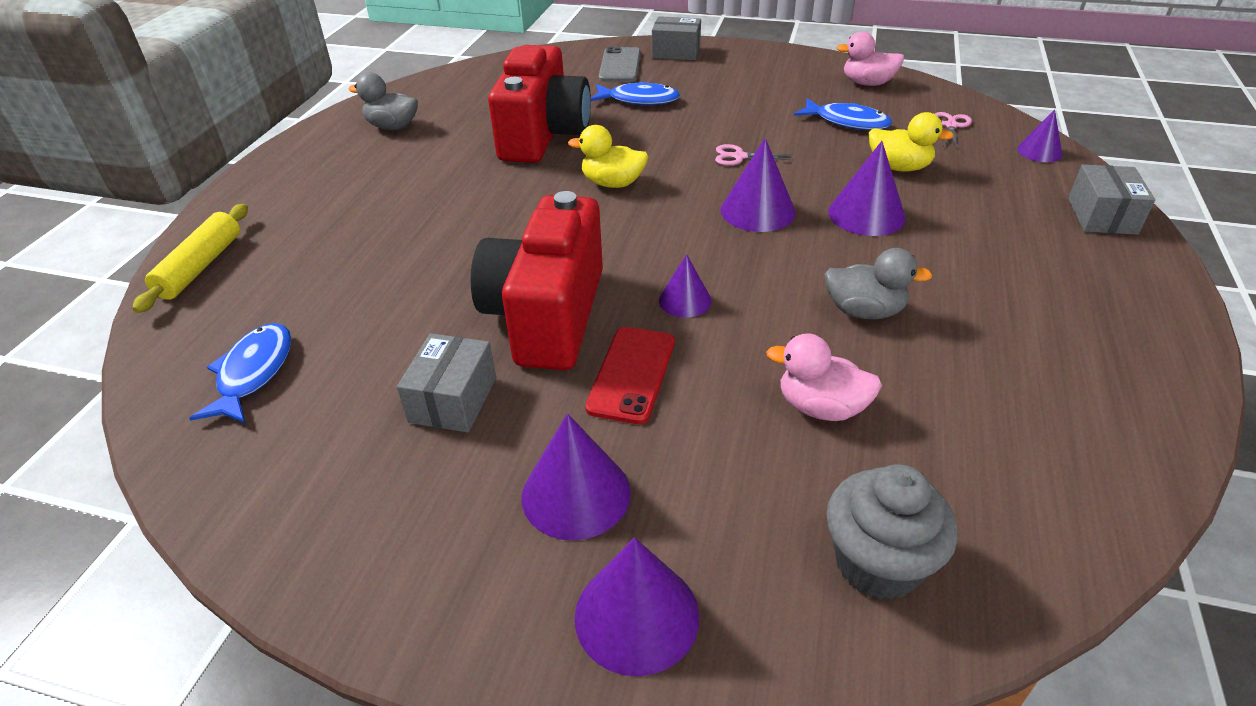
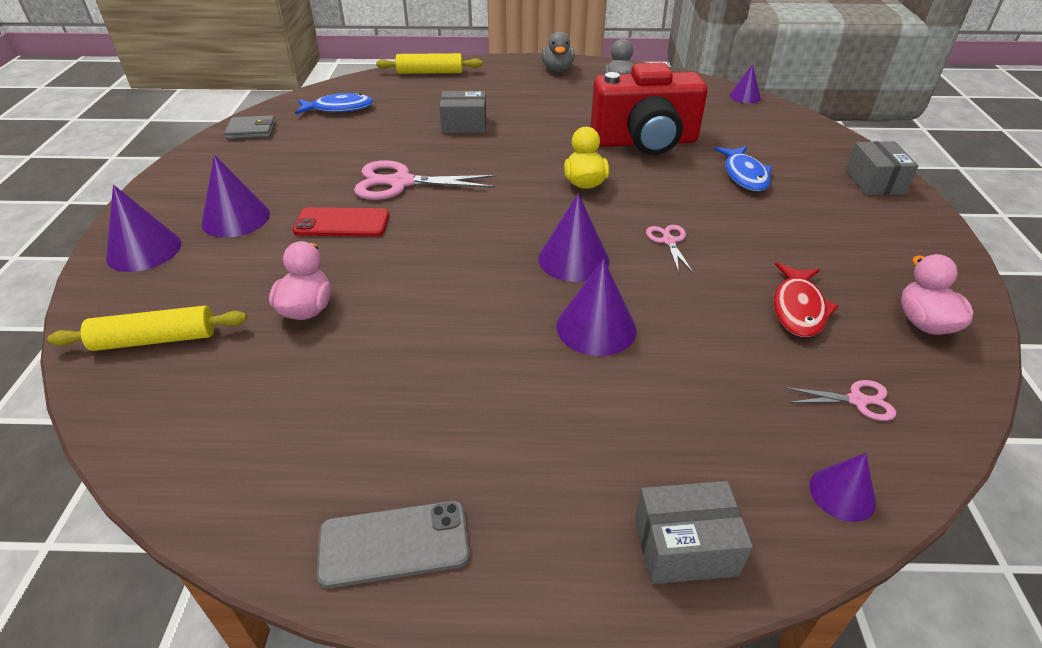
camera: 75 degrees right, 0 degrees up
(255, 492) = (251, 130): none -> grey wallet
(453, 400) = (317, 166): grey box -> grey box (464, 125)
(547, 316) = (401, 183): red camera -> pink scissors
(620, 65) = (810, 156): grey phone -> grey phone (394, 544)
(685, 300) = (429, 235): purple cone -> purple cone (744, 96)
(847, 122) = (798, 309): blue fish -> red fish
(864, 311) = (431, 329): grey duck -> grey duck (557, 69)
(877, 563) = (155, 339): grey cupcake -> yellow rolling pin
(899, 167) = (711, 351): yellow duck -> none

